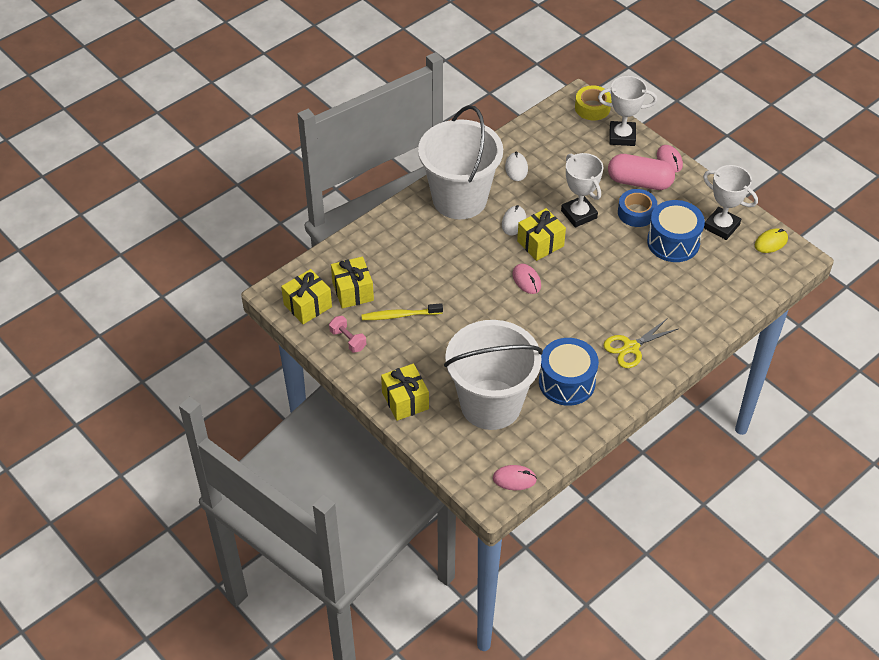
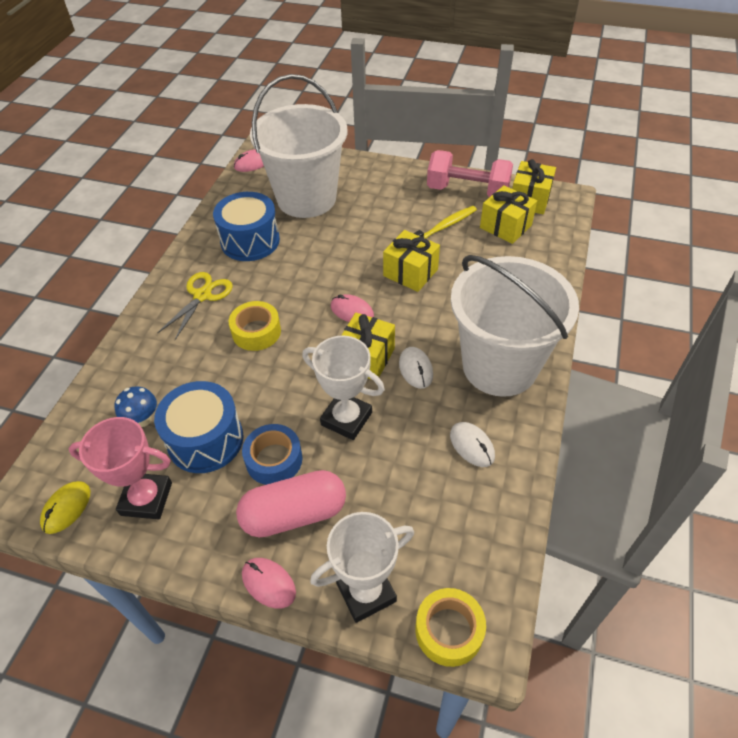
camera: 150 degrees right, 0 degrees up
(348, 340) = (467, 191): pink dumbbell -> pink dumbbell, size x1.97
(405, 400) = (379, 173): yellow gift -> yellow gift (410, 273)
(604, 297) = (256, 332): none -> yellow tape
(709, 273) = (143, 419): none -> blue mushroom
(721, 226) = (146, 499): white trophy -> pink trophy

